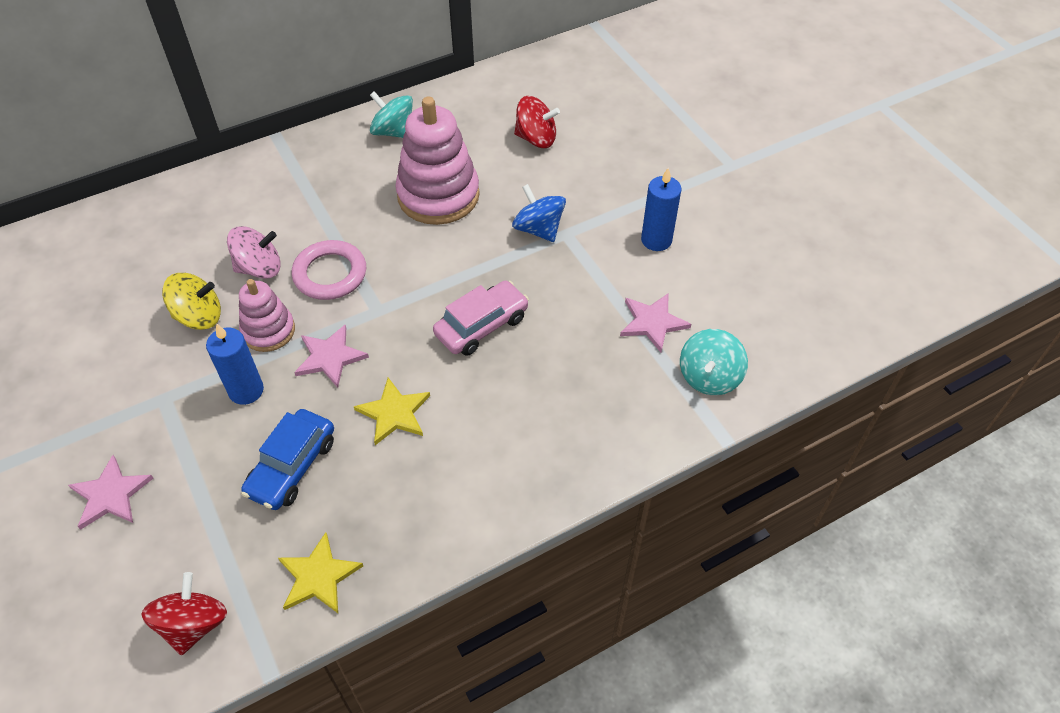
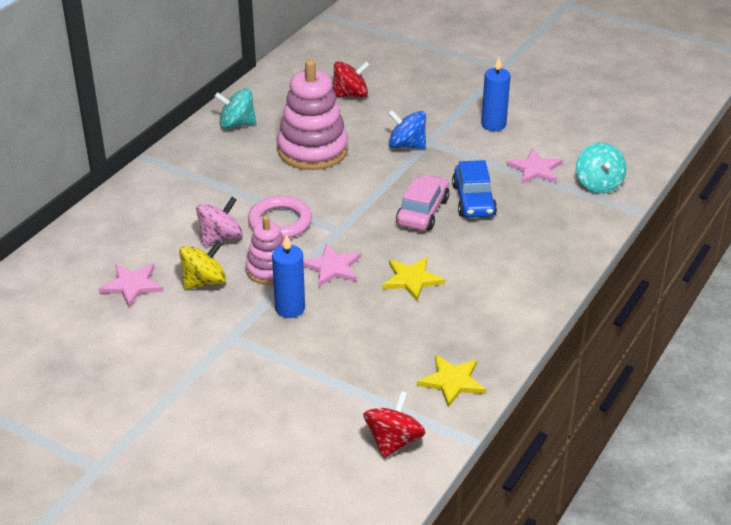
camera: 30 degrees left, 15 degrees down
(110, 495) = (252, 403): pink star -> pink star (132, 285)
(194, 624) = (393, 441): red spinning top -> red spinning top turned 45 degrees clockwise
(292, 466) = (371, 335): blue car -> blue car (473, 200)

